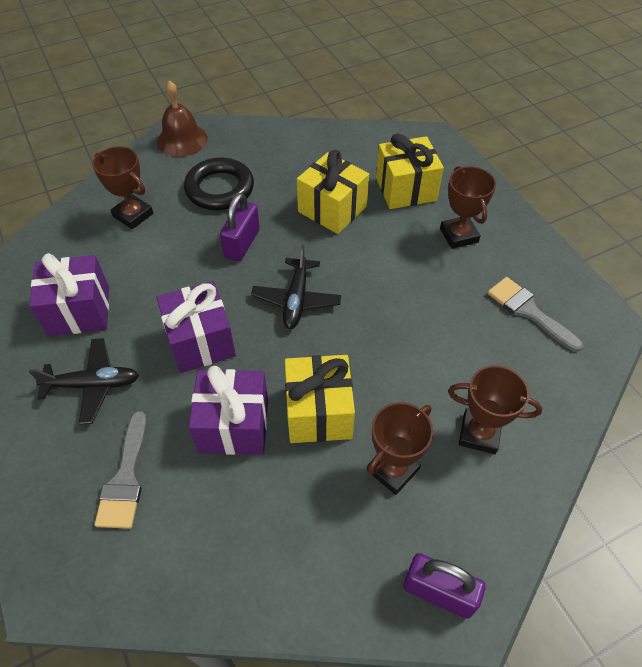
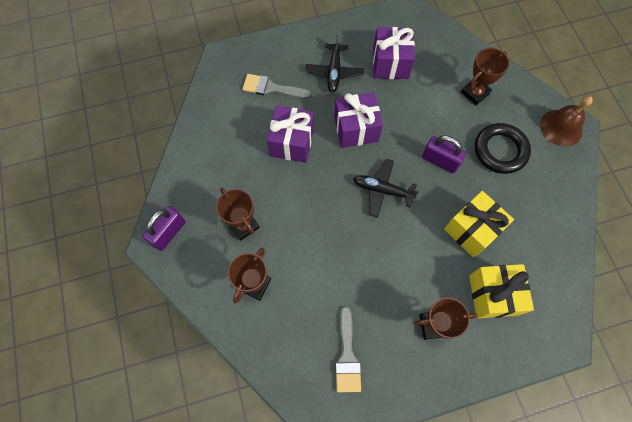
camera: 100 degrees right, 15 degrees up
(319, 412) = (291, 190): yellow gift -> none
(528, 311) = (347, 356): grey brush -> grey brush turned 120 degrees clockwise

